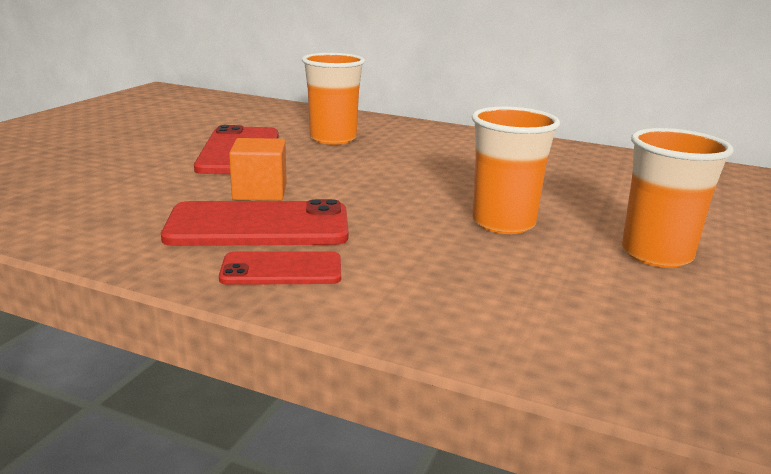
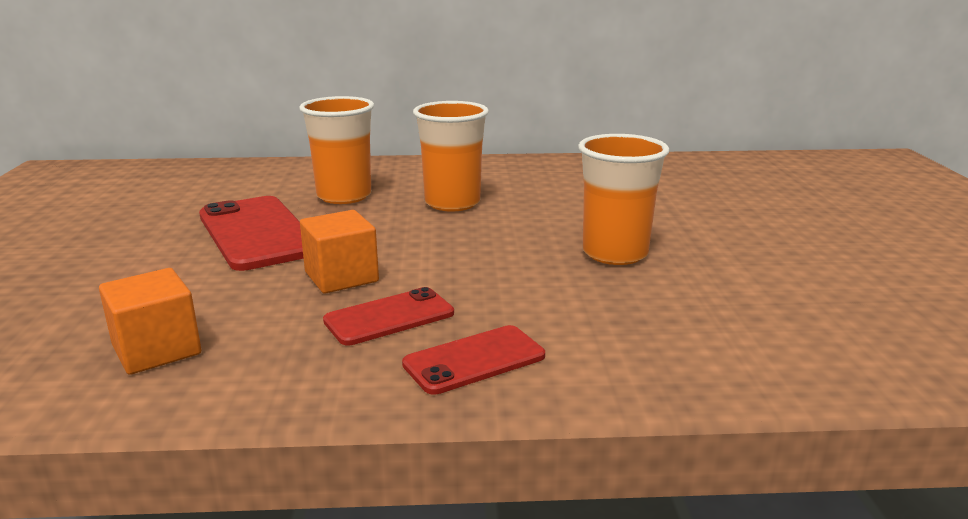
camera: 25 degrees left, 0 degrees up
(87, 209) = (157, 350): none -> orange cube
(258, 226) = (389, 317): red phone -> red phone, size x0.58
(656, 254) = (764, 253): orange cup -> orange cup (452, 203)

